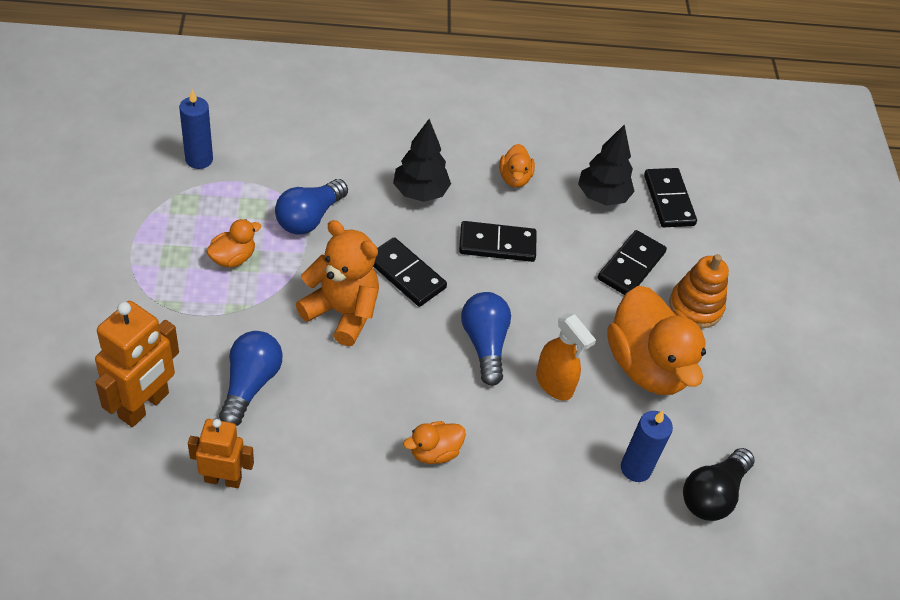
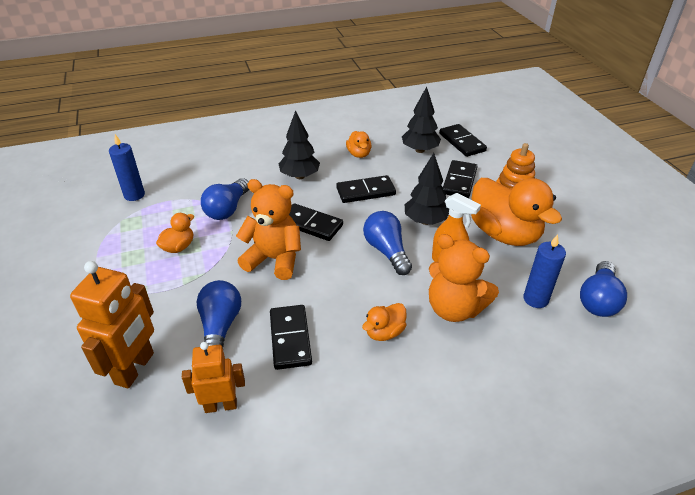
camera: 10 degrees left, 10 degrees down
(324, 424) = (290, 338): none -> black domino
(530, 448) = (454, 308): none -> orange teddy bear
(554, 315) = (425, 221): none -> black tree
(712, 495) = (598, 300): black light bulb -> blue light bulb

